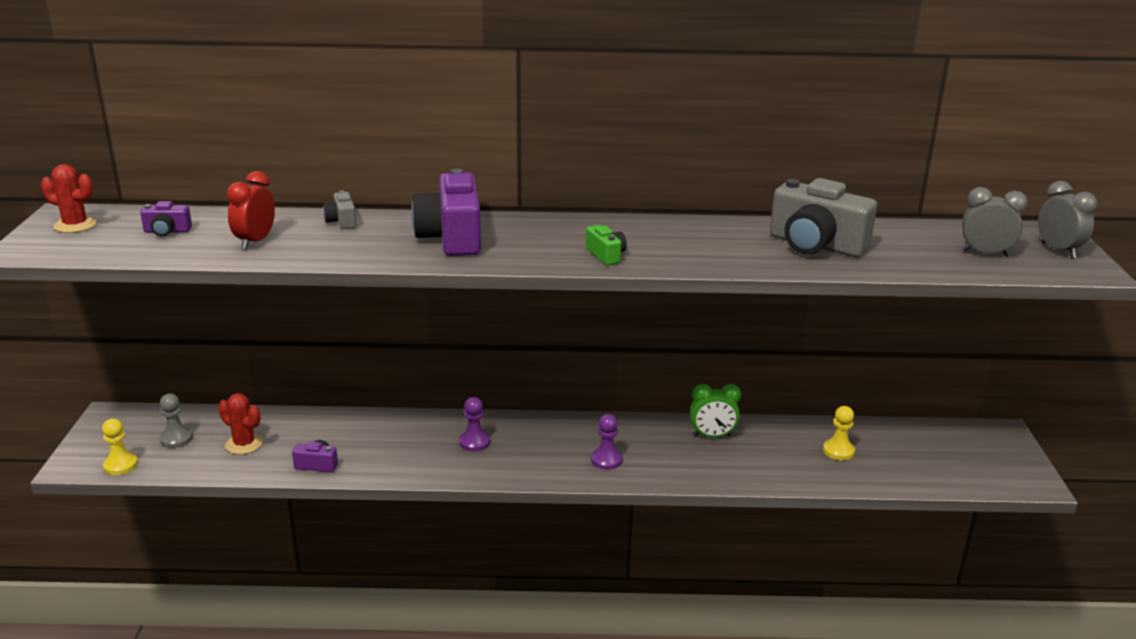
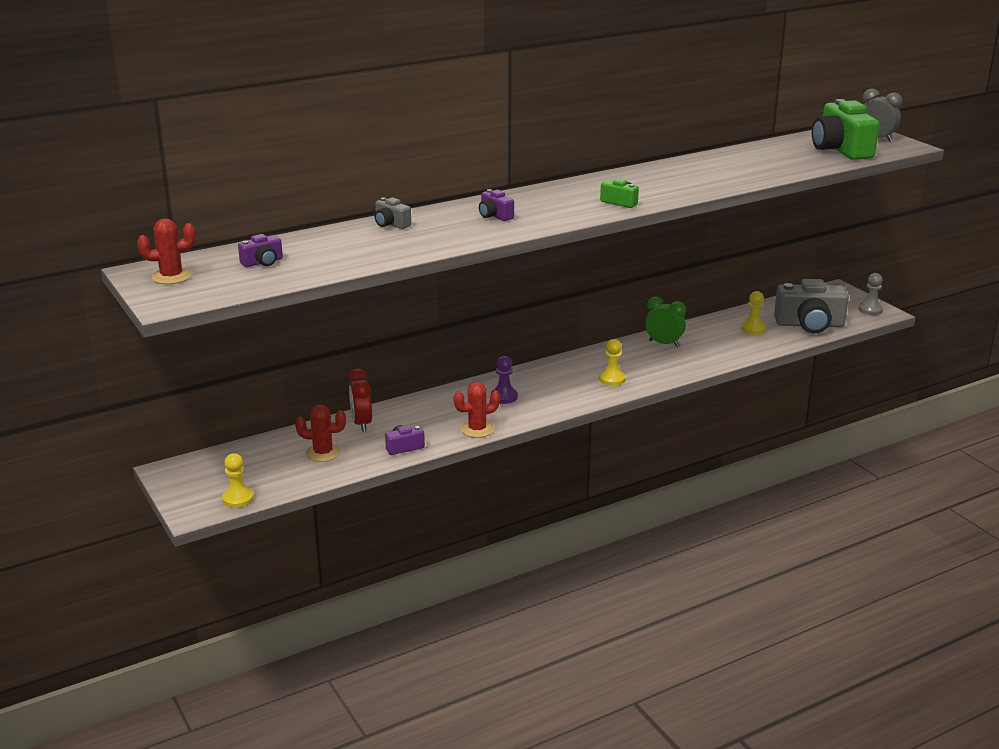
camera: 30 degrees left, 0 degrees up
(176, 439) = (258, 467): grey pawn -> grey pawn (870, 310)
(255, 242) = (351, 252): red clock -> red clock (361, 423)
(405, 470) = (477, 429): none -> red cactus
(452, 237) = (495, 216): purple camera -> purple camera, size x0.46
(606, 460) = (612, 379): purple pawn -> yellow pawn
(712, 436) = (664, 344): green clock -> green clock turned 120 degrees counterclockwise
(815, 245) = (739, 166): grey camera -> grey camera (809, 325)
(985, 254) = (841, 149): grey clock -> green camera

